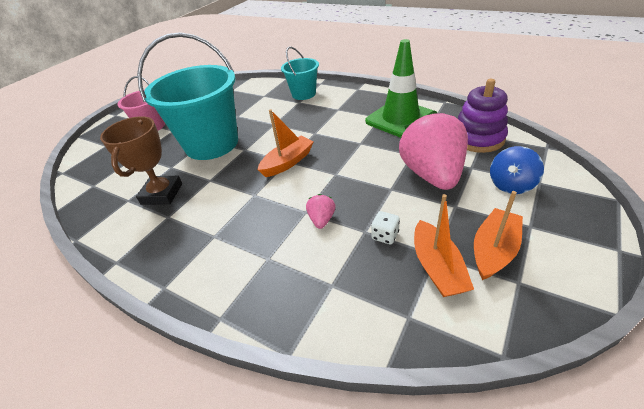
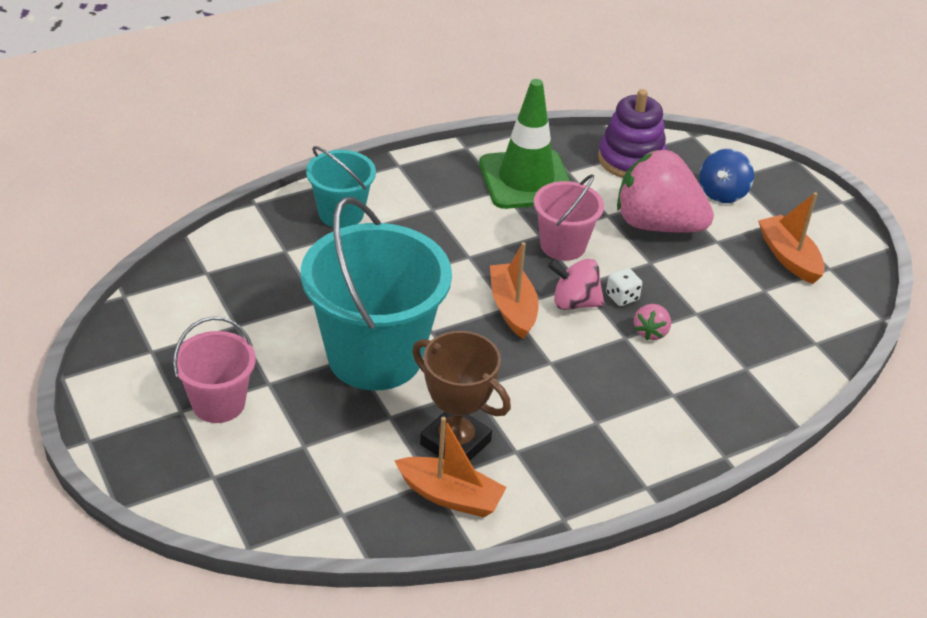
camera: 65 degrees left, 0 degrees up
(316, 179) = (574, 302): none -> pink spinning top
(321, 220) = (651, 332): pink strawberry -> pink strawberry turned 105 degrees counterclockwise
(362, 153) = (563, 245): none -> pink bucket
(385, 235) = (714, 304): white dice -> white dice (622, 297)
(437, 267) = (780, 298): orange boat -> orange boat (450, 496)
(511, 185) = (722, 193): blue spinning top -> blue spinning top turned 45 degrees clockwise

